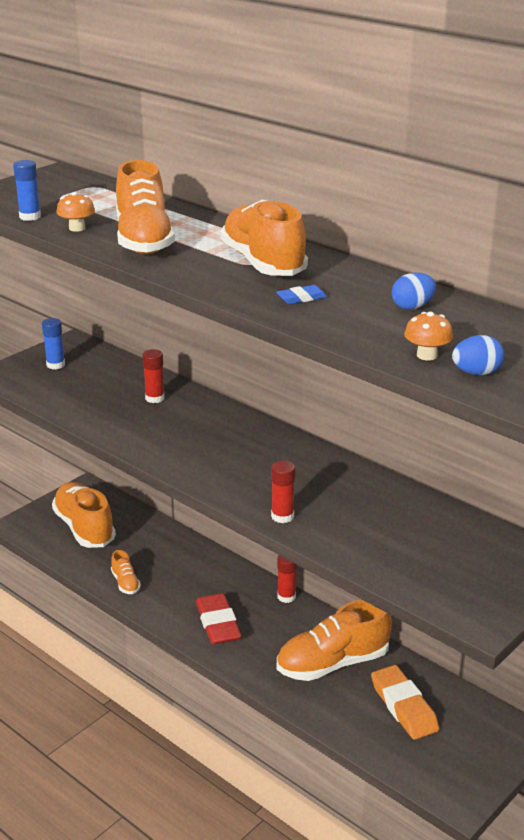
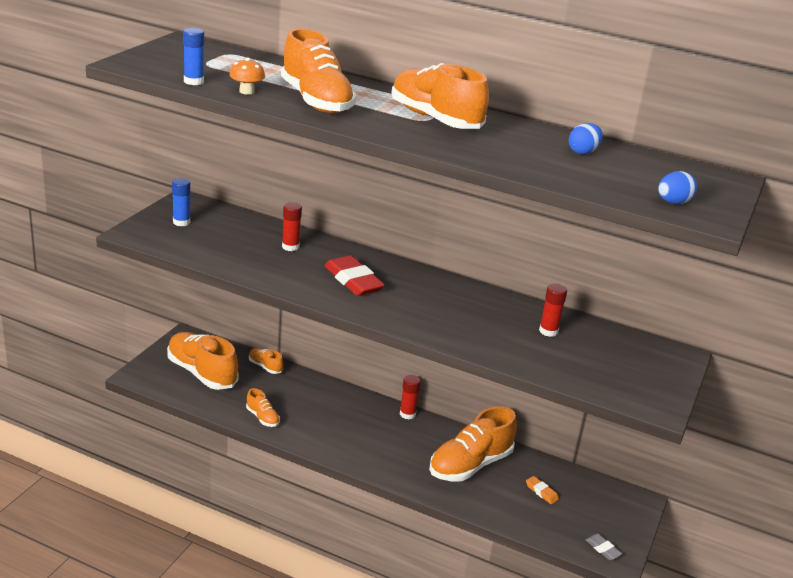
camera: 20 degrees left, 0 degrees up
(153, 528) = (265, 367): none -> orange shoe
(218, 623) = (360, 443): red eraser -> red eraser (353, 281)
(282, 516) = (458, 339): red glue stick -> red glue stick (548, 331)
(301, 298) = (491, 148): blue eraser -> none
(404, 706) = (541, 492): orange eraser -> orange eraser, size x0.49
(427, 355) = (626, 190): orange mushroom -> none
(448, 785) = (603, 549): none -> grey eraser

